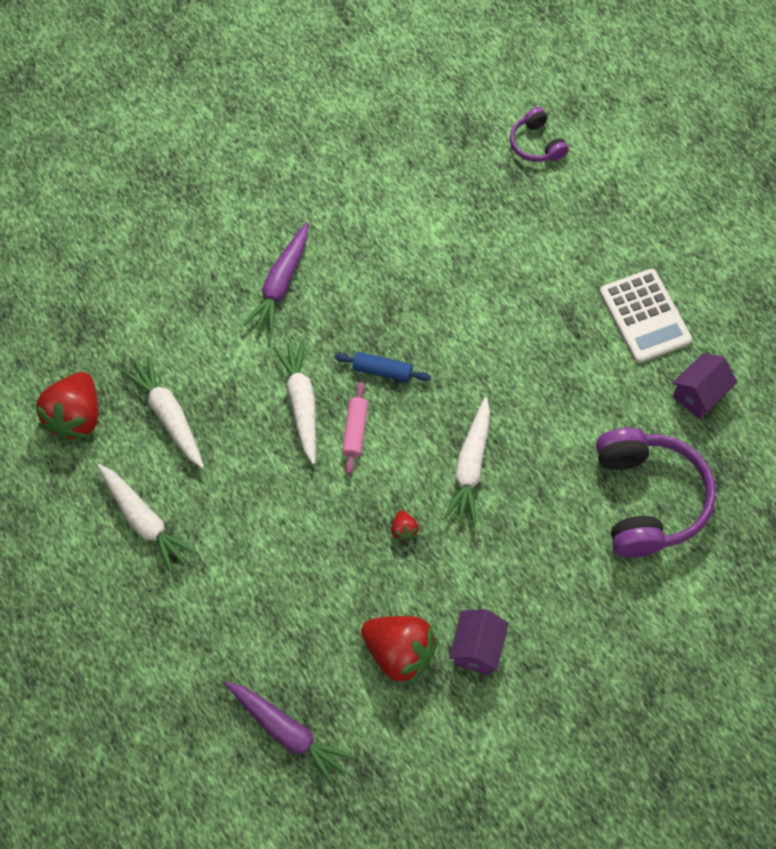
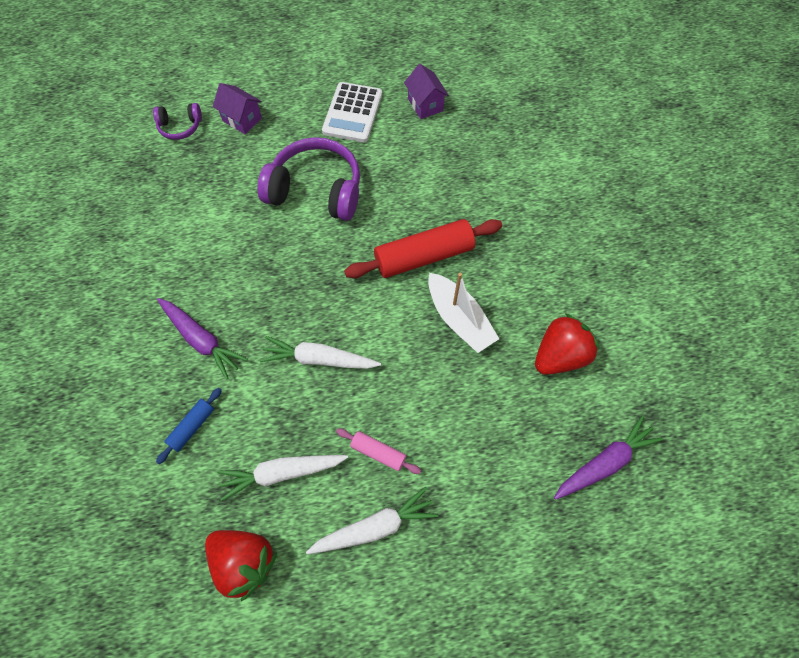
camera: 70 degrees left, 0 degrees up
(355, 431) = (361, 327): pink rolling pin -> pink rolling pin (378, 453)
(382, 371) = (317, 290): blue rolling pin -> blue rolling pin (192, 427)
(404, 530) = (459, 319): red strawberry -> white boat
(470, 466) = (424, 256): white carrot -> red rolling pin
(477, 649) = (571, 301): purple house -> purple house (242, 119)
(645, 316) = (352, 113): white calculator -> white calculator turned 105 degrees clockwise
(648, 499) = (491, 159): purple headphones -> purple headphones (316, 190)

